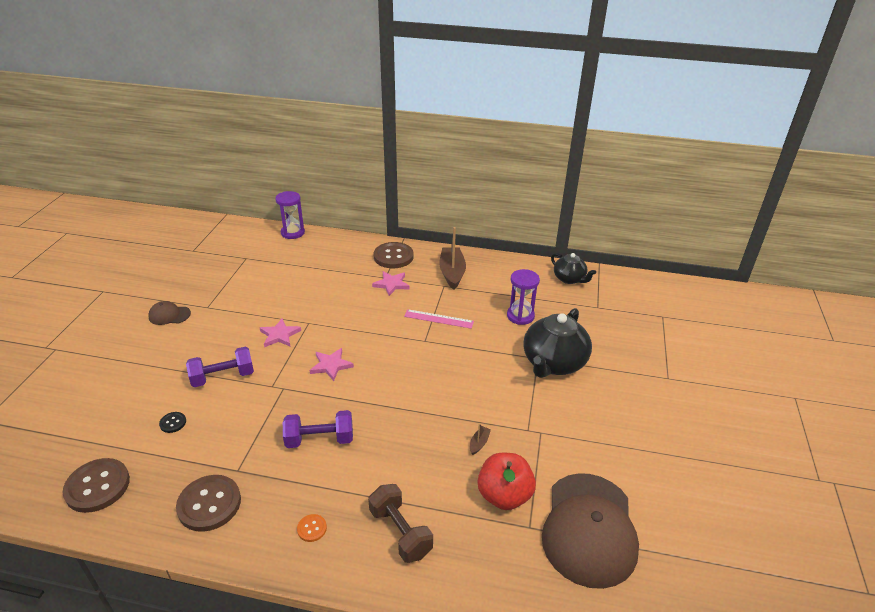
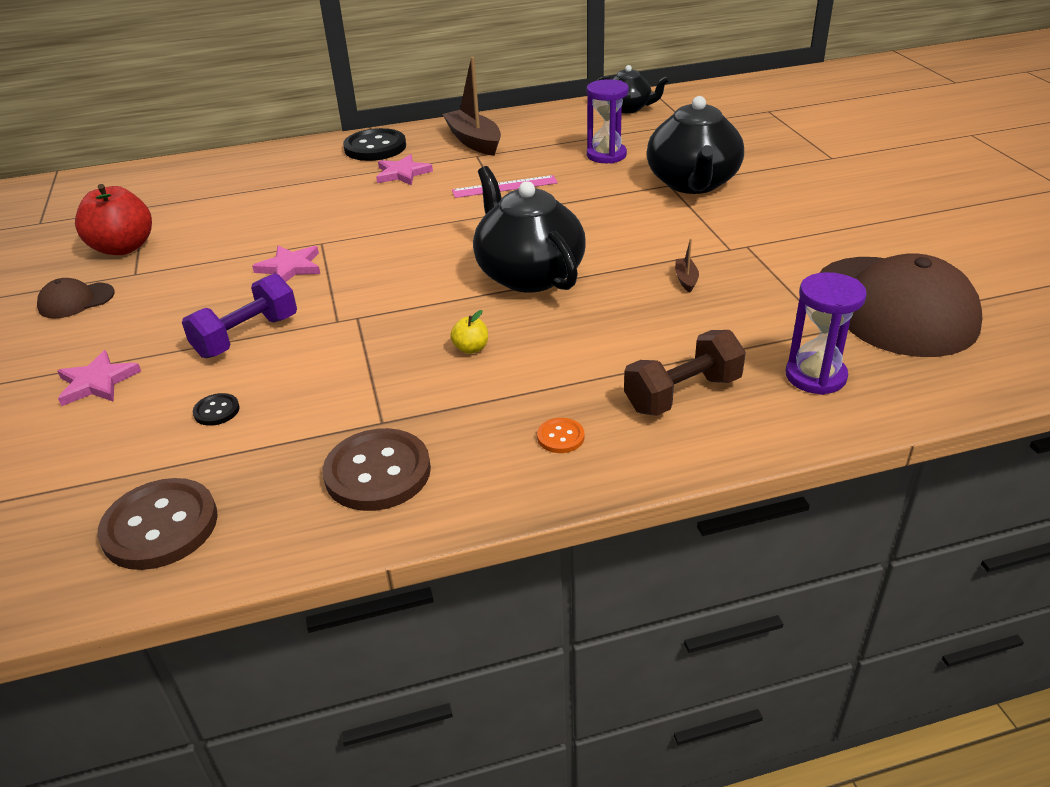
camera: 25 degrees left, 0 degrees up
(292, 233) = (193, 163): purple hourglass -> purple hourglass (815, 376)
(320, 439) = (471, 348): purple dumbbell -> yellow apple
(331, 365) = (404, 273): pink star -> pink star (97, 382)
(393, 257) = (375, 147): brown button -> black button
(394, 397) = (528, 274): none -> black teapot
(400, 532) = (682, 394): brown dumbbell -> brown dumbbell turned 60 degrees counterclockwise
(504, 495) = (769, 314): red apple -> red apple (123, 248)

